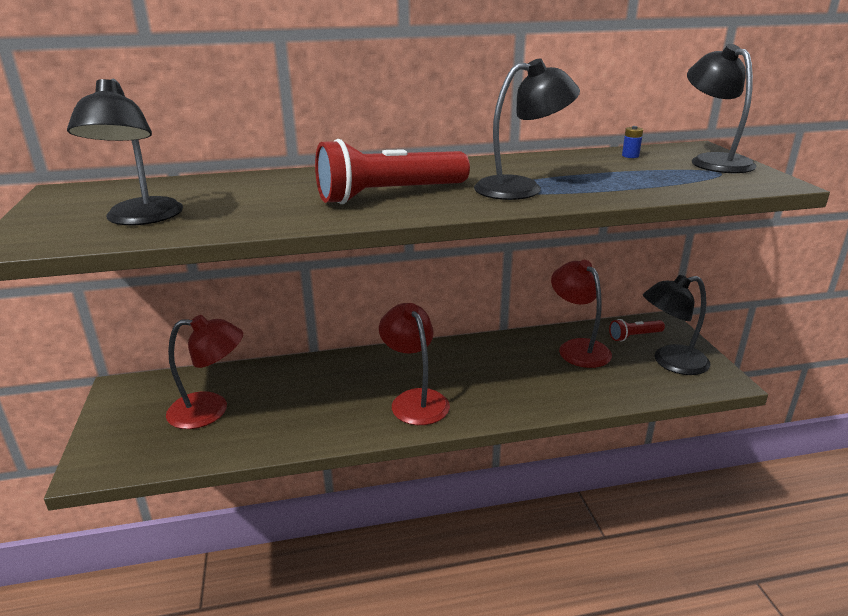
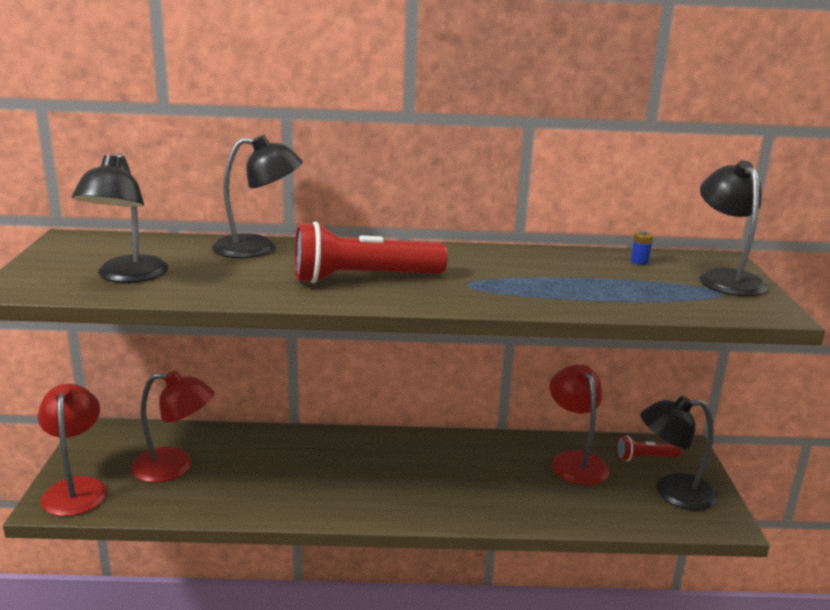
camera: 10 degrees right, 5 degrees down
(415, 400) = (378, 489): red lamp -> red lamp (76, 488)
(521, 188) = (498, 286): black lamp -> black lamp (257, 248)

